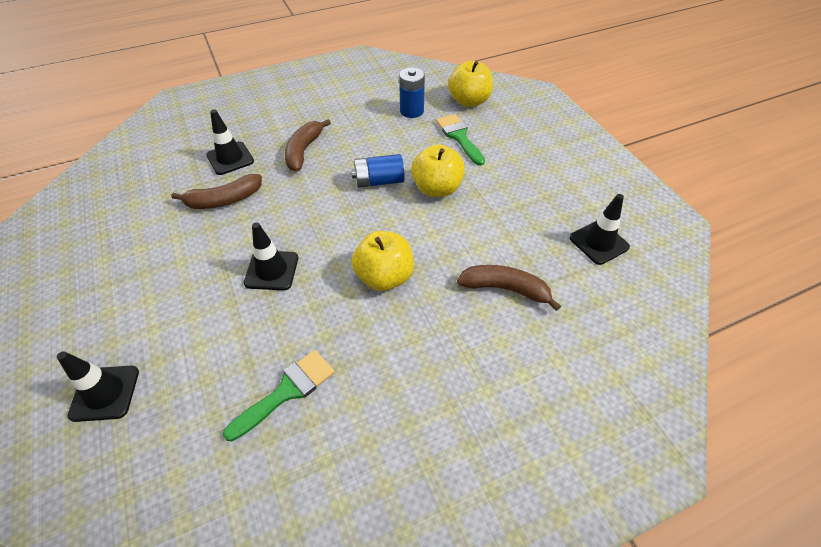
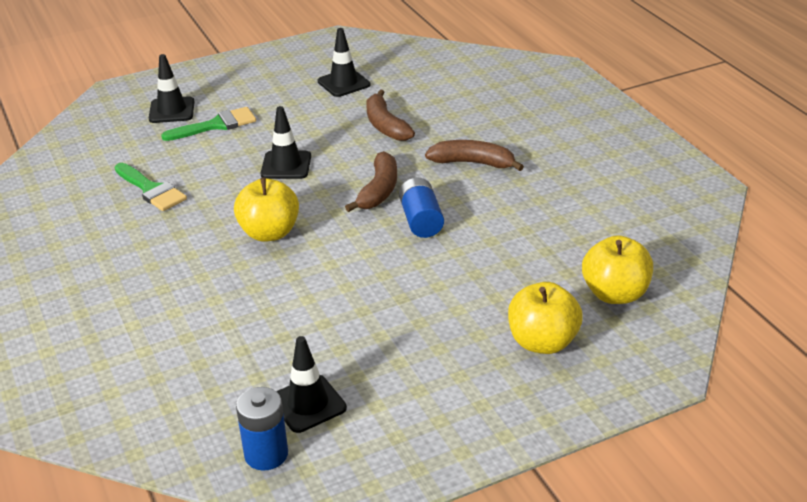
camera: 90 degrees right, 15 degrees down
(230, 158) = (453, 118): black traffic cone -> black traffic cone (344, 83)
(411, 111) = (575, 240): blue battery -> blue battery (266, 454)
(437, 188) = (409, 265): yellow apple -> yellow apple (542, 342)
(459, 137) = (520, 284): green brush -> green brush (216, 125)
(505, 289) = (242, 317): brown banana -> brown banana (379, 190)

